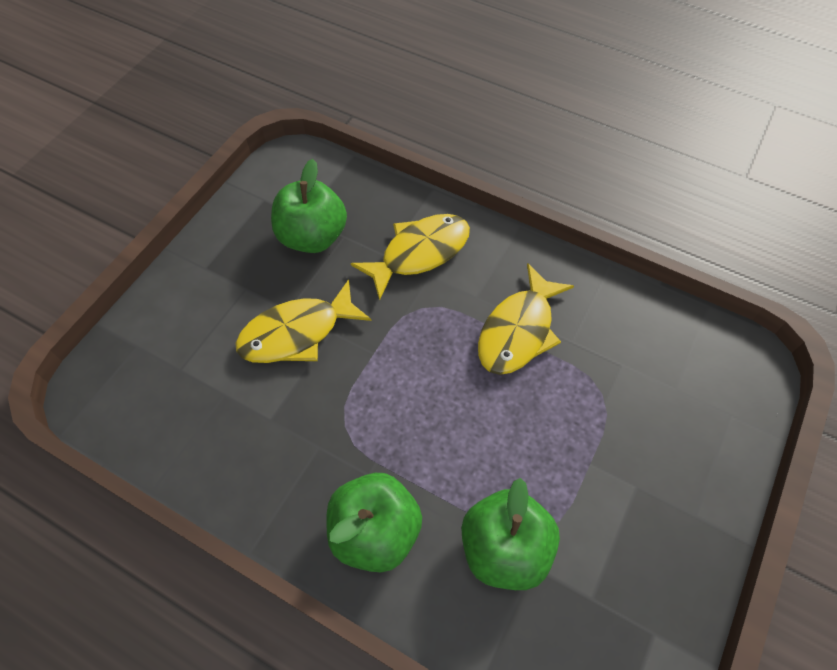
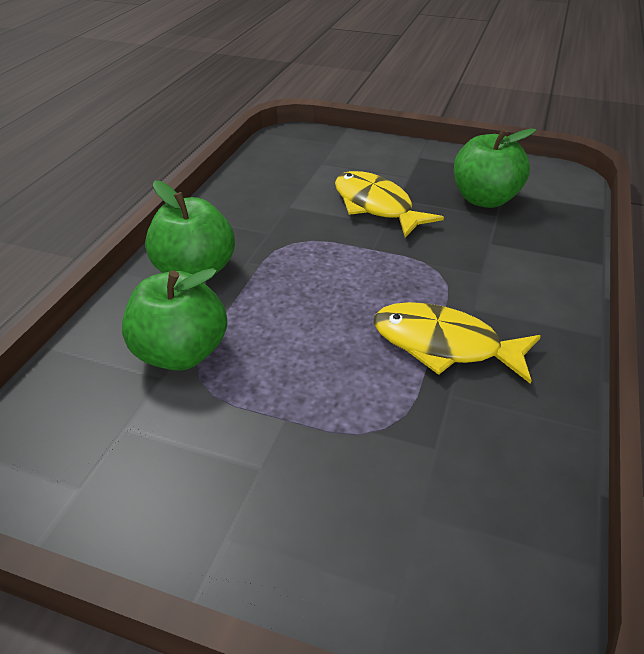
camera: 80 degrees right, 20 degrees down
(419, 253) = (507, 263): yellow fish -> none

